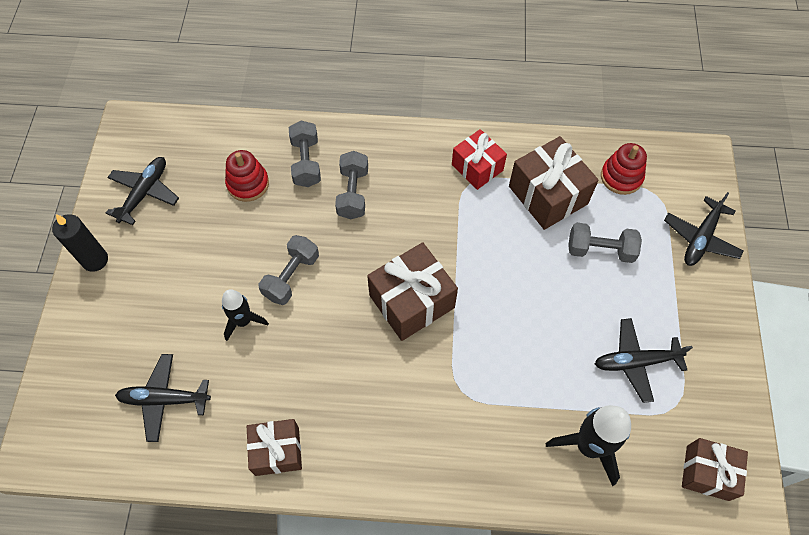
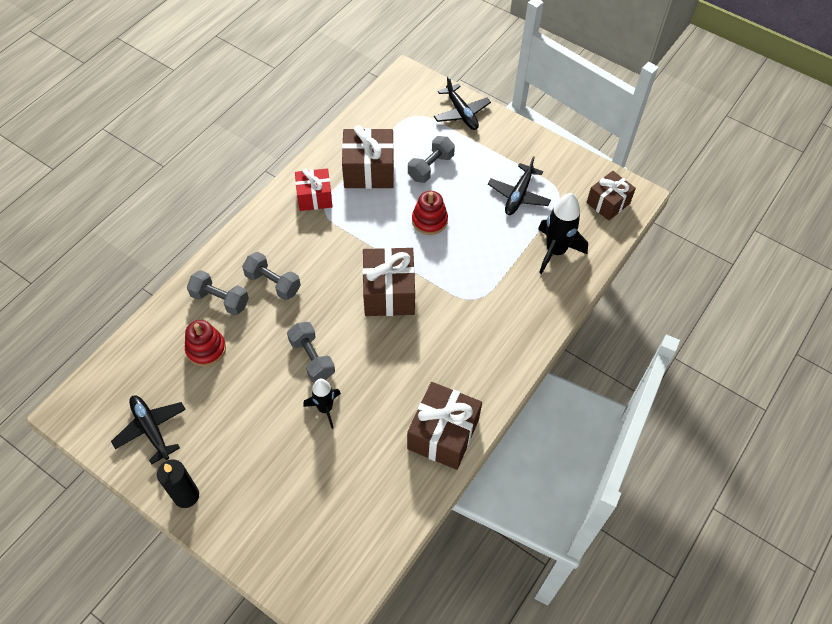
camera: 60 degrees left, 5 degrees down
(164, 399) = (350, 494): black plane -> none
(277, 451) = (443, 434): brown gift -> brown gift, size x1.52
(621, 177) = (387, 125): red stacking toy -> red stacking toy (429, 220)

